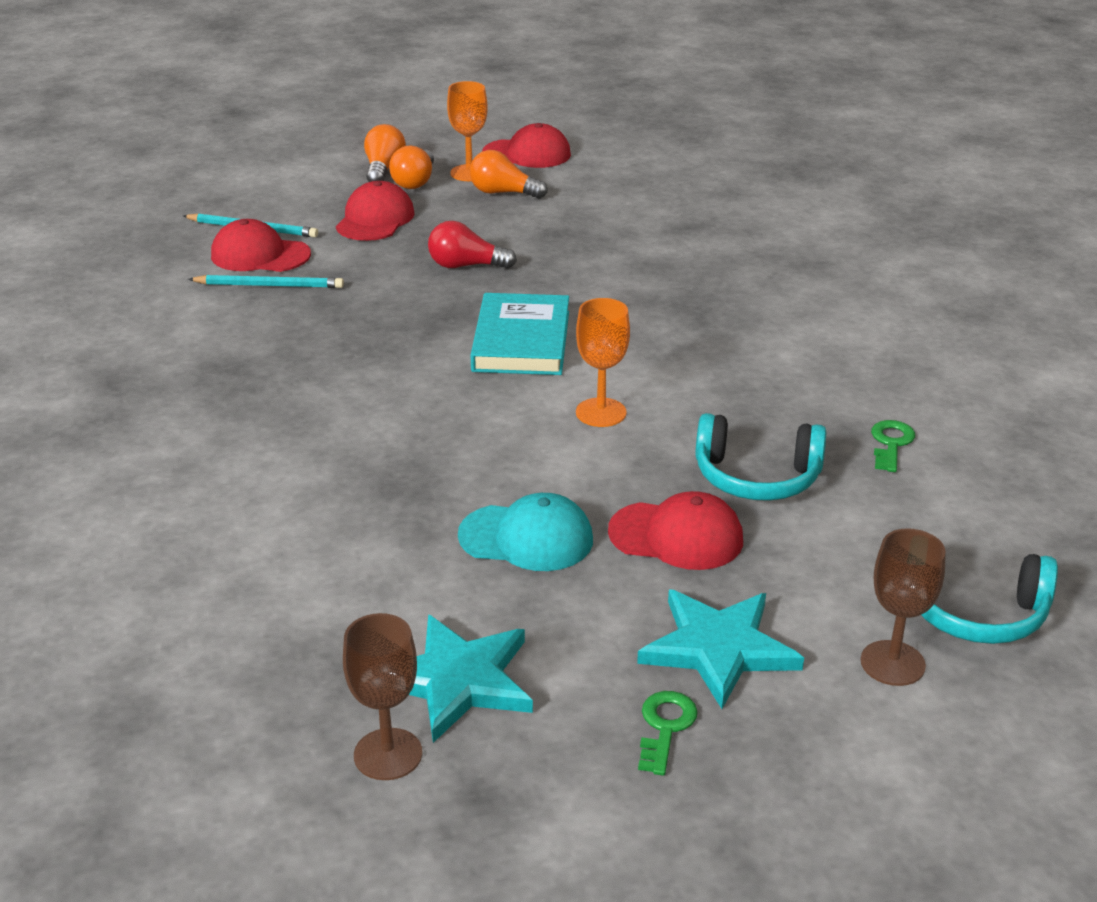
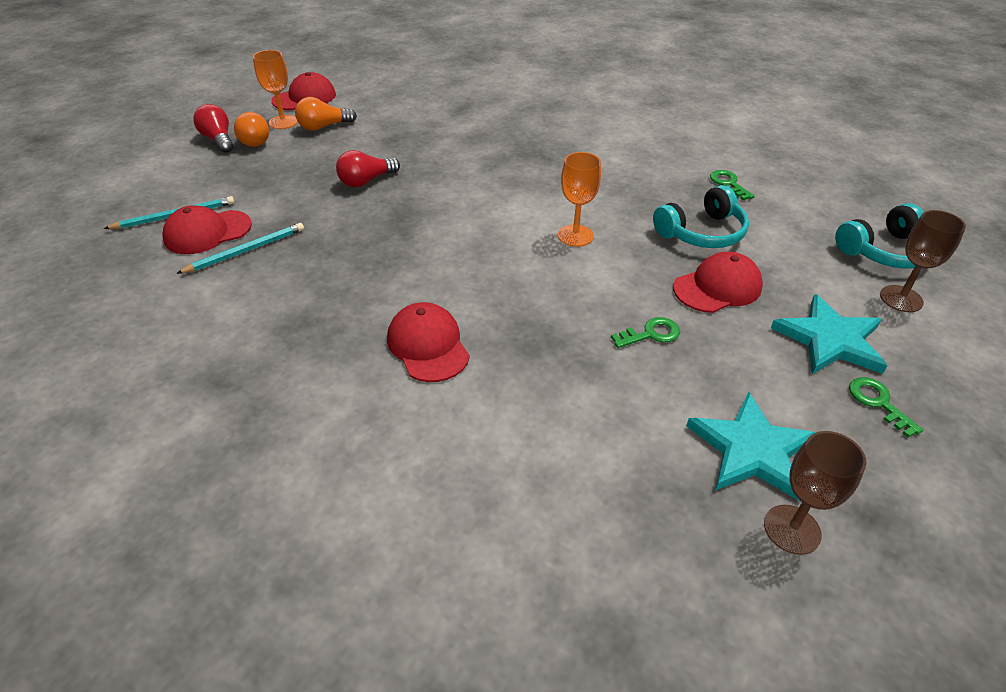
camera: 40 degrees left, 10 degrees up
(375, 219) = (260, 175): red cap -> red cap (428, 345)
(383, 169) = (218, 140): orange light bulb -> red light bulb
(521, 341) = (468, 213): turquoise book -> none
(526, 538) = (651, 334): turquoise cap -> green key

